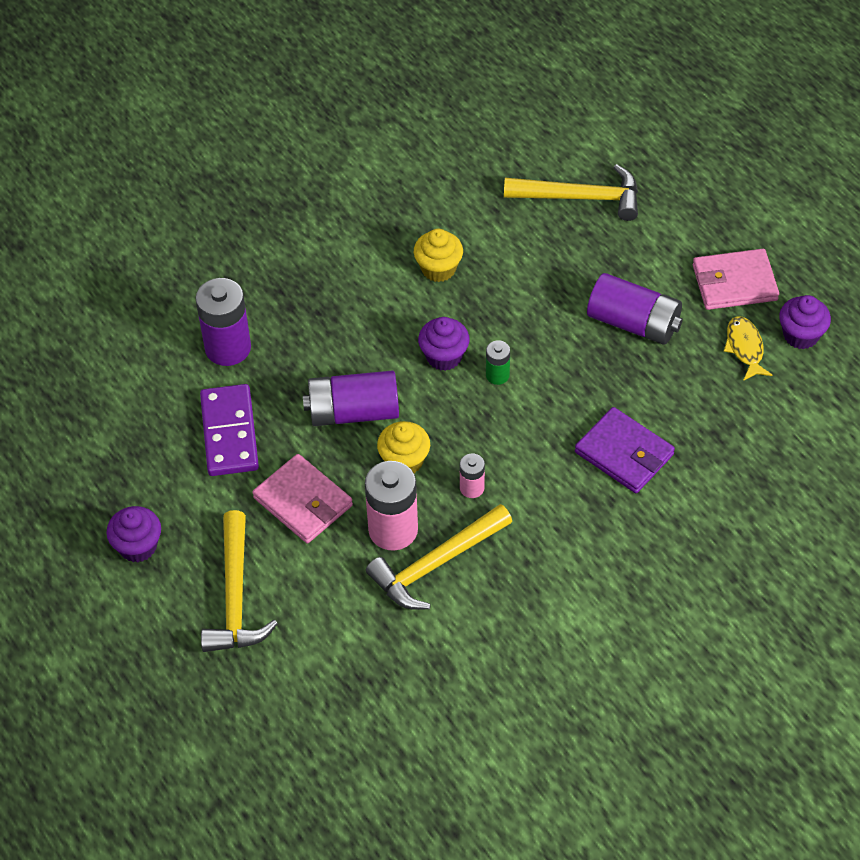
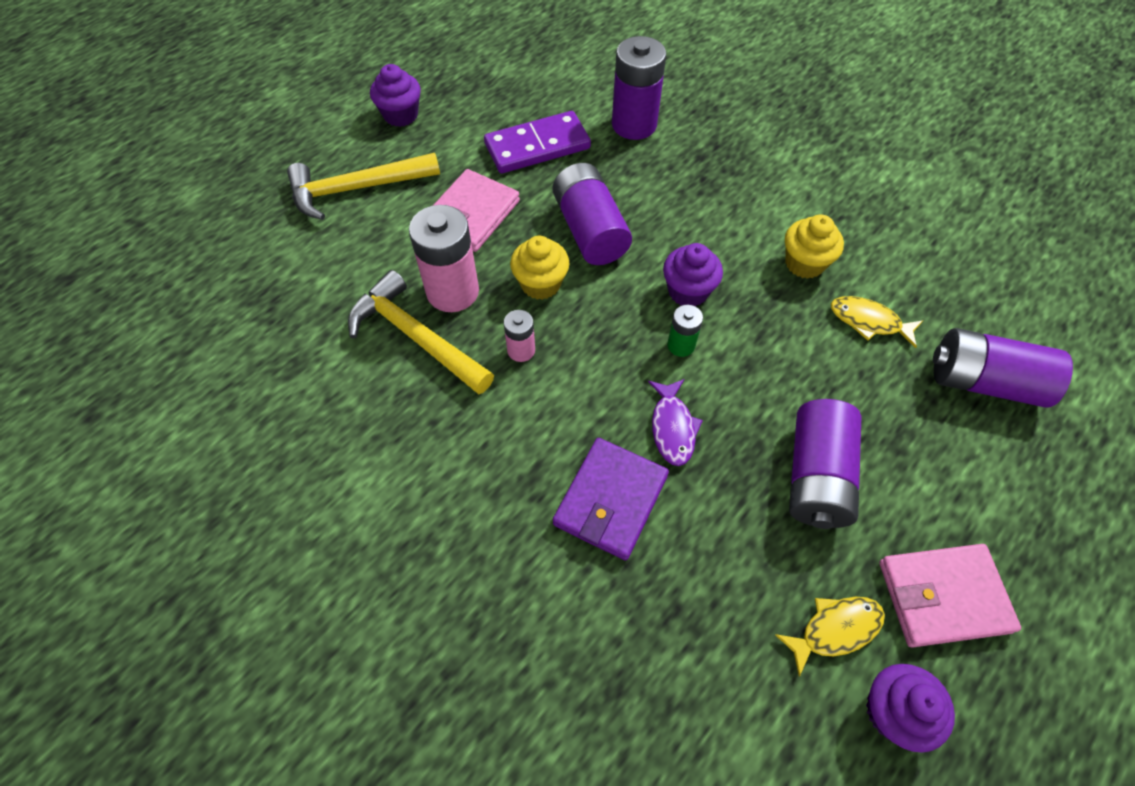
camera: 75 degrees right, 5 degrees up
(509, 246) = (868, 321): none -> yellow fish
(572, 400) = (672, 428): none -> purple fish
(581, 197) = (984, 381): yellow hammer -> purple battery
(734, 283) = (943, 596): pink wallet -> pink wallet turned 75 degrees counterclockwise

